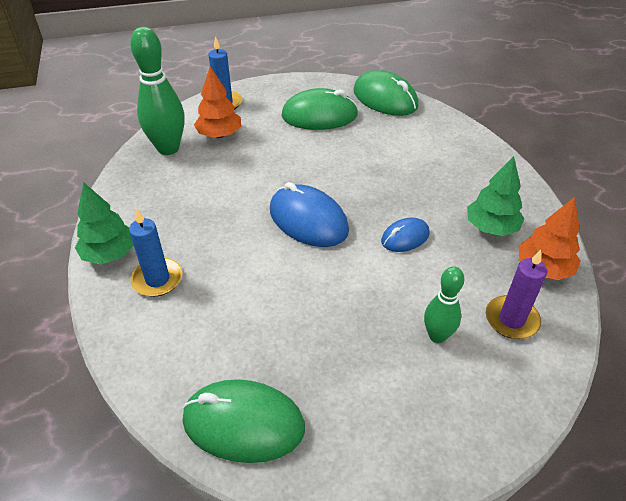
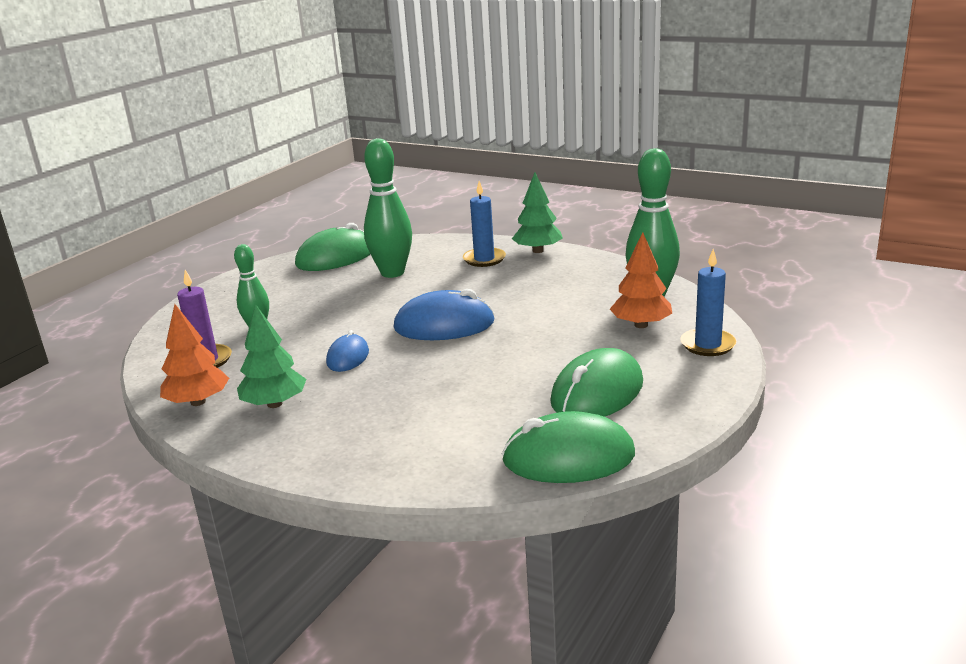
camera: 135 degrees right, 20 degrees down
(243, 329) = (392, 273): none -> green bowling pin

